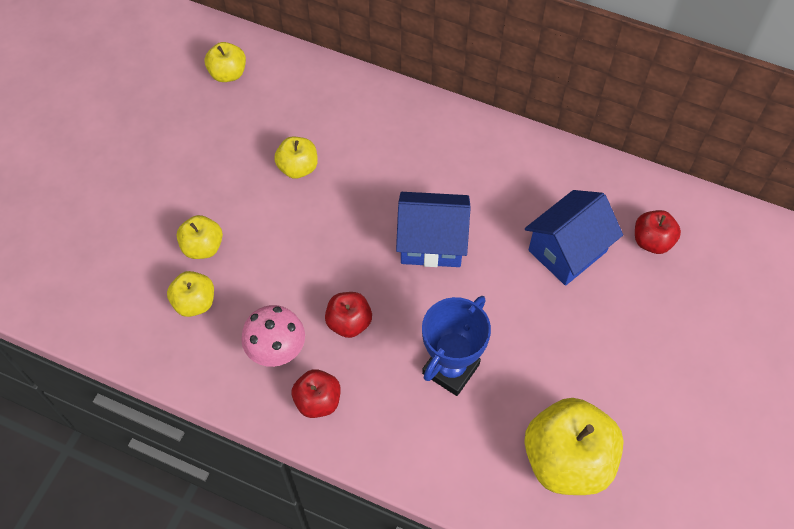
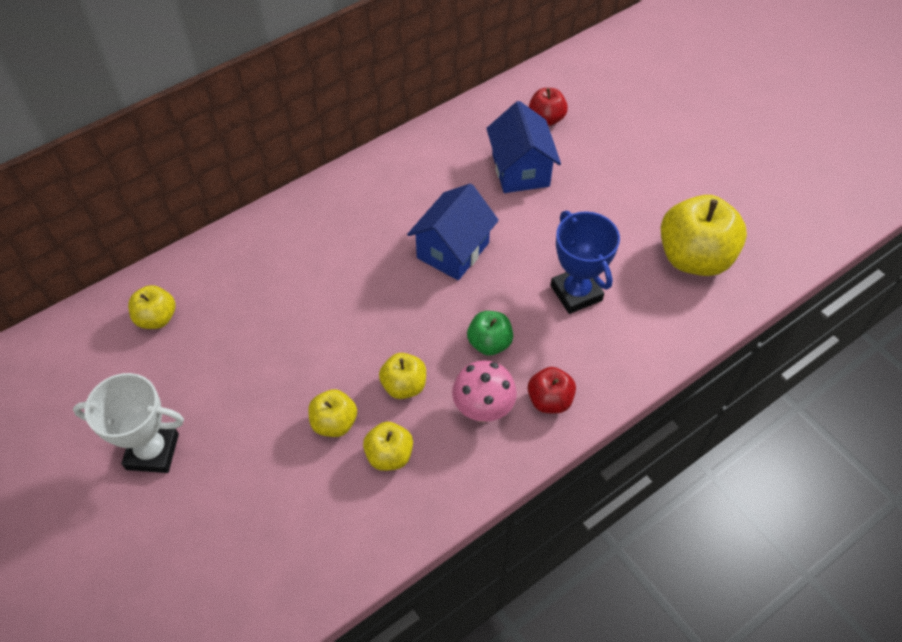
camera: 60 degrees left, 5 degrees down
(113, 142) = (152, 451): none -> white trophy
(298, 167) = (307, 310): yellow apple -> yellow apple (404, 386)
(349, 322) = (489, 343): red apple -> green apple

